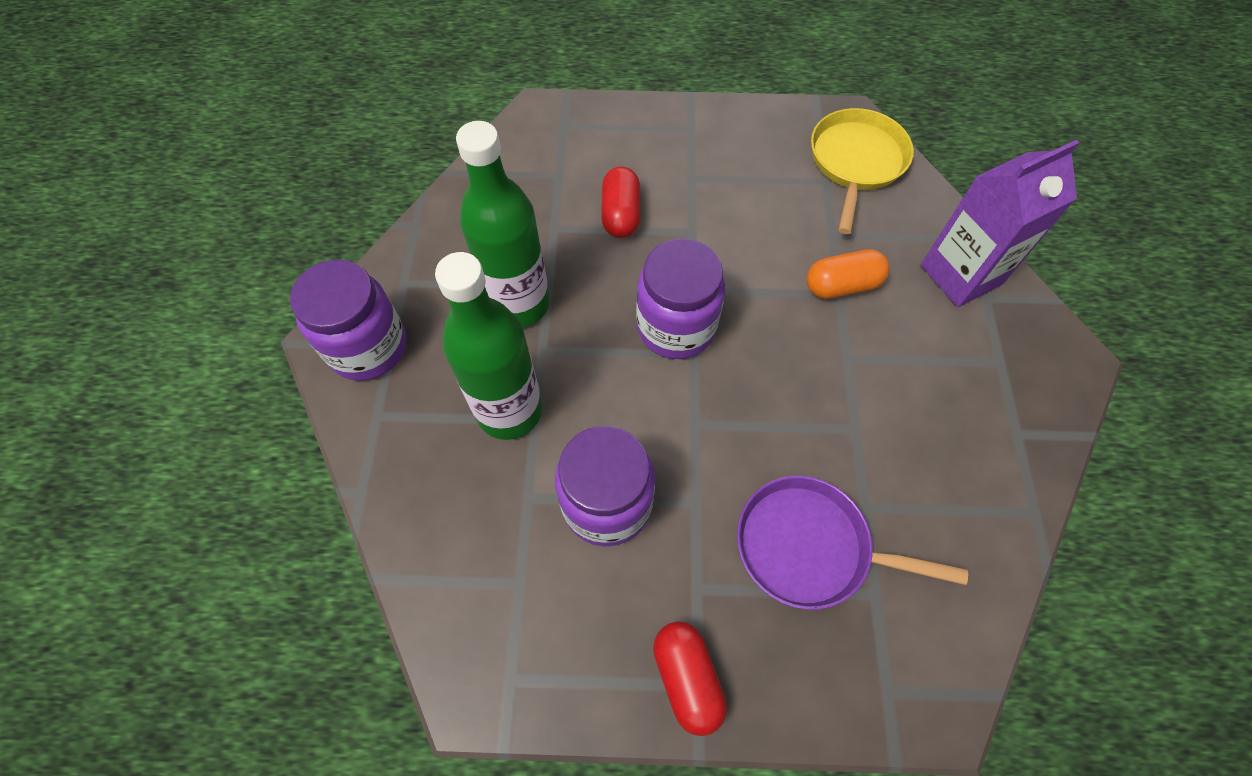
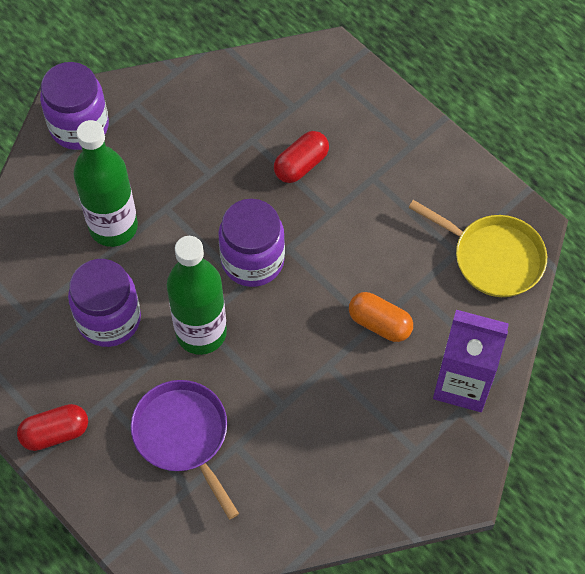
camera: 45 degrees right, 0 degrees up
(519, 304) = (182, 170): green bottle -> green bottle (201, 333)
(687, 678) = (55, 433): red capsule -> red capsule turned 45 degrees clockwise
(856, 162) = (493, 257): yellow pan -> yellow pan turned 60 degrees clockwise

